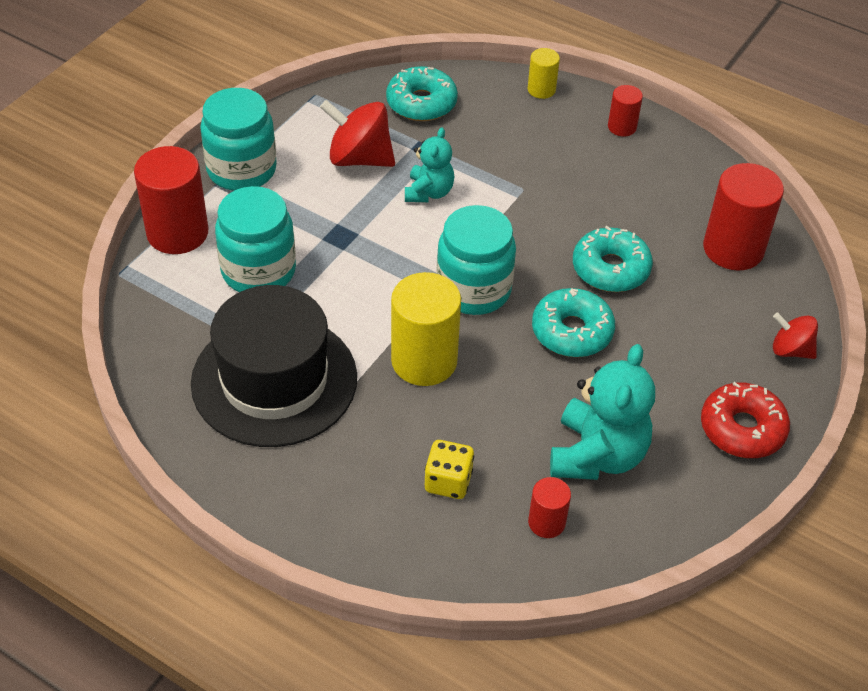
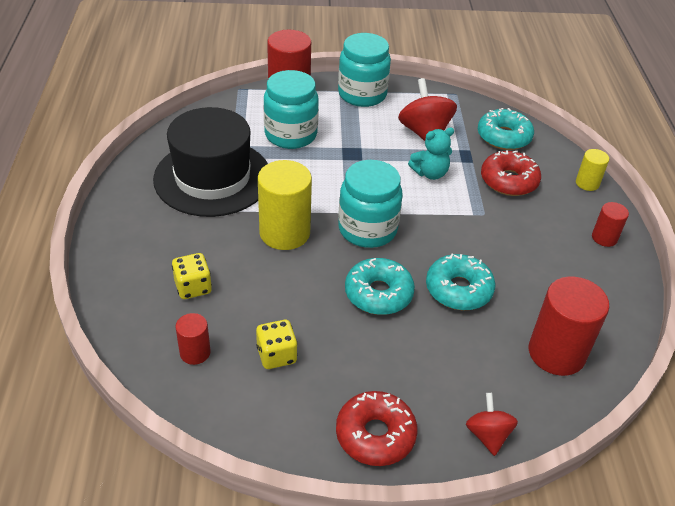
camera: 55 degrees right, 5 degrees down
(491, 141) = (509, 181): none -> red donut
(597, 455) = (276, 355): turquoise teddy bear -> yellow dice

